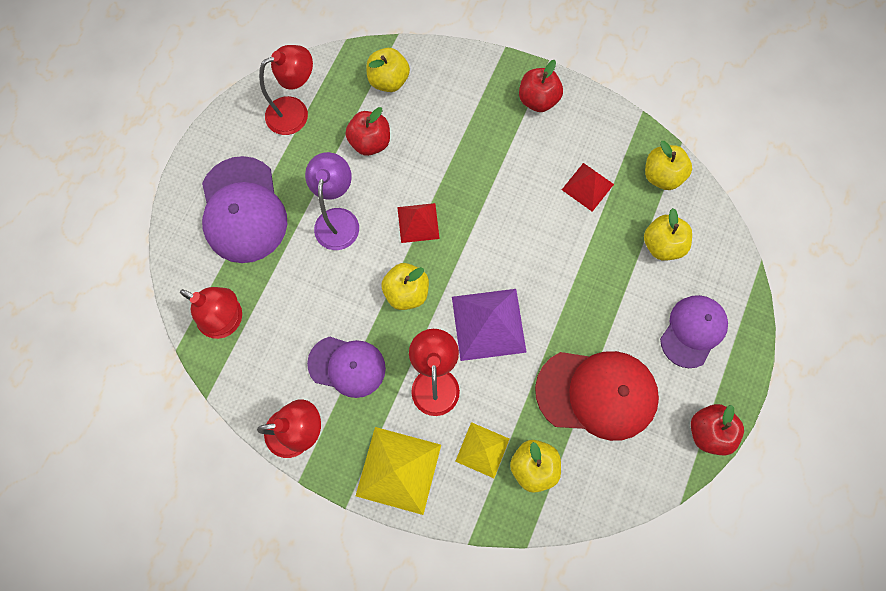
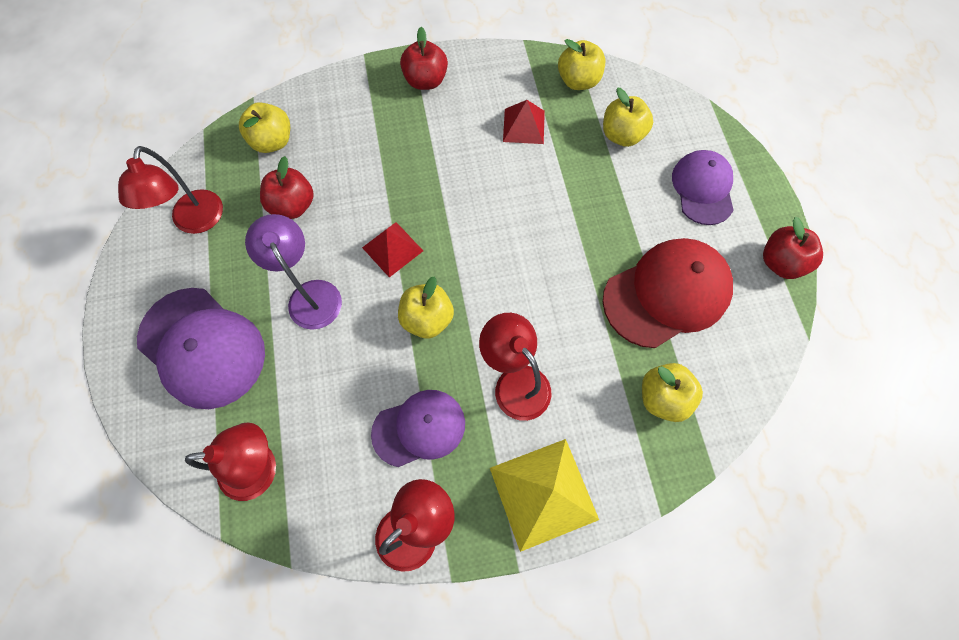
camera: 35 degrees left, 5 degrees down
(296, 112) = (196, 222): red lamp -> red lamp turned 150 degrees clockwise
(482, 449) = (607, 416): yellow pyramid -> none
(488, 324) = (526, 297): purple pyramid -> none

